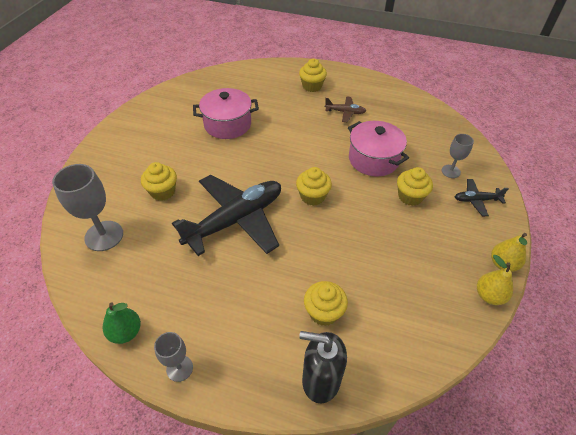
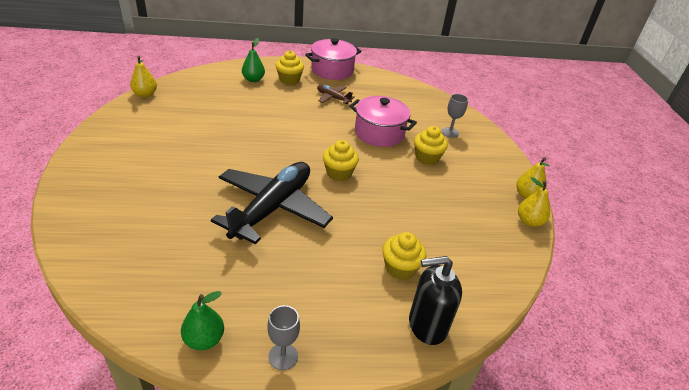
camera: 25 degrees left, 10 degrees down
(104, 236) = (128, 253): grey goblet -> none
(163, 192) = (177, 197): yellow cupcake -> none
(180, 85) = (145, 94): none -> yellow pear
(227, 124) = (218, 124): pink pot -> pink pot (332, 70)
(278, 82) = (253, 79): none -> green pear
(345, 112) = (333, 98): brown plane -> brown plane turned 135 degrees counterclockwise
(476, 200) = (482, 151): black plane -> none

